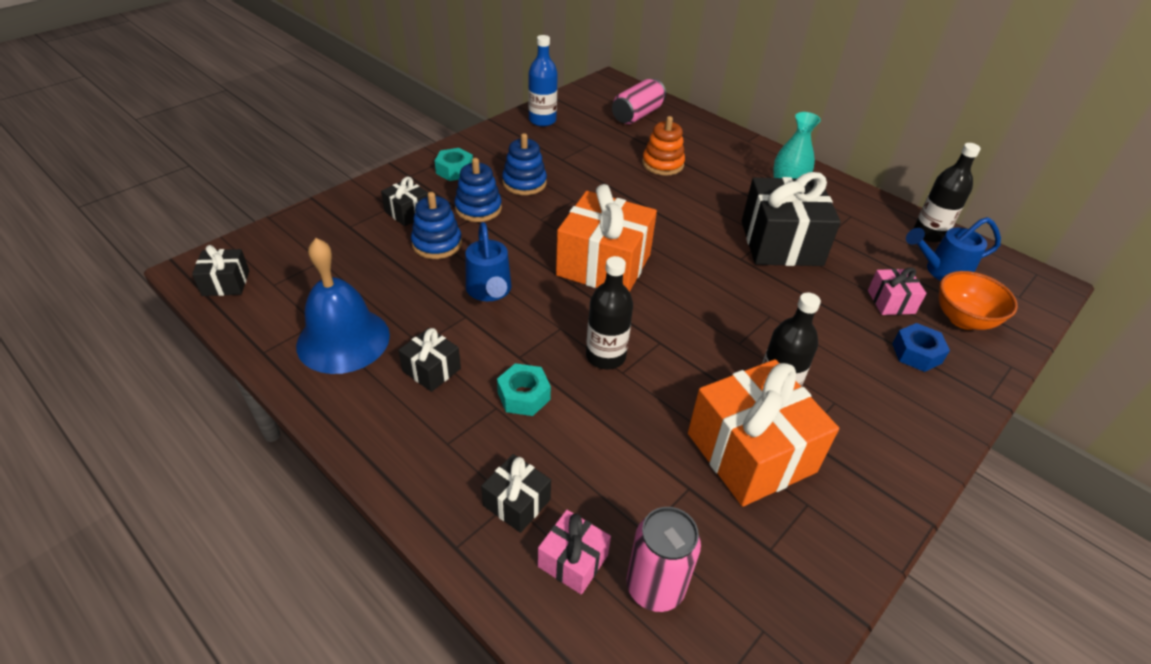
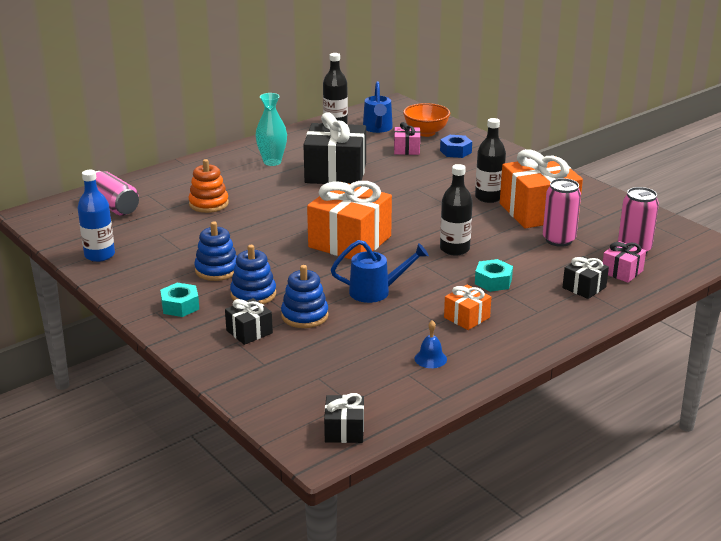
camera: 80 degrees left, 15 degrees down
(343, 340) = (430, 359): blue bell -> blue bell, size x0.41
(431, 370) = (467, 317): black gift -> orange gift
(662, 476) = (558, 240): none -> pink can

